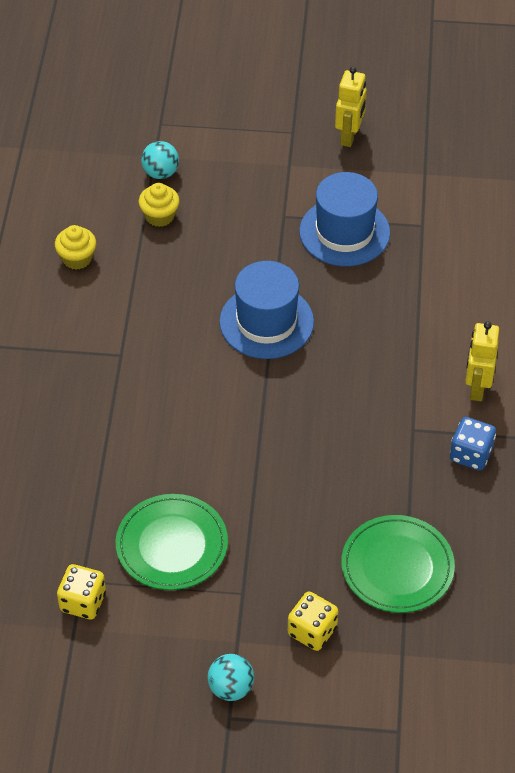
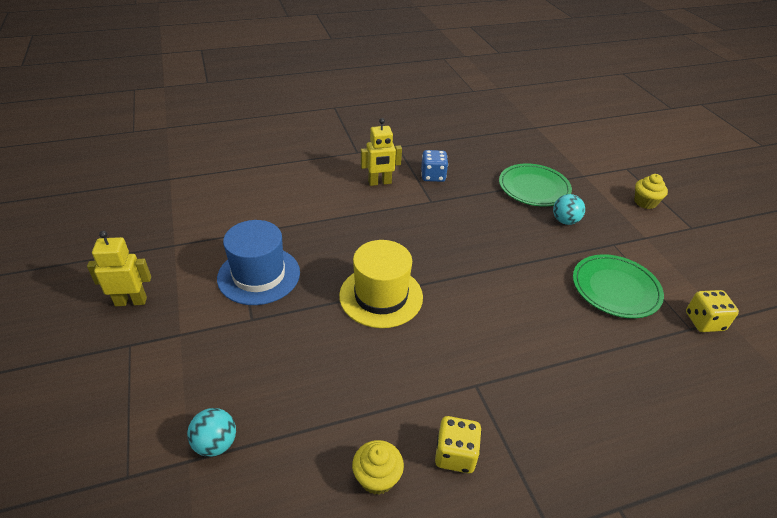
camera: 115 degrees left, 10 degrees down
(160, 216) = (284, 419): yellow cupcake -> yellow cupcake (645, 202)
(231, 688) = (675, 232): turquoise ball -> turquoise ball (565, 221)
(266, 322) = (381, 296): blue hat -> yellow hat
(312, 631) = (606, 209): yellow dice -> yellow dice (455, 454)

